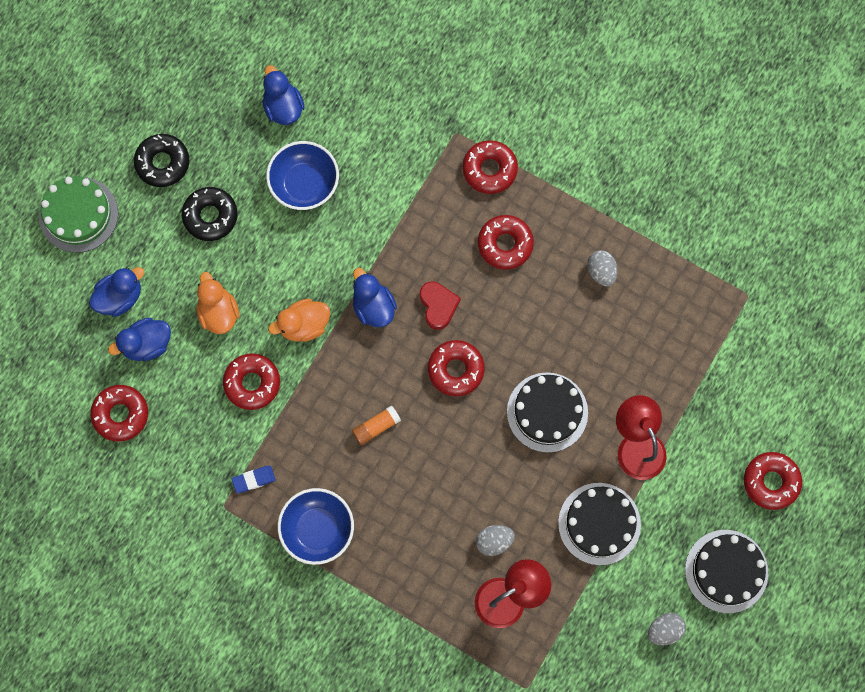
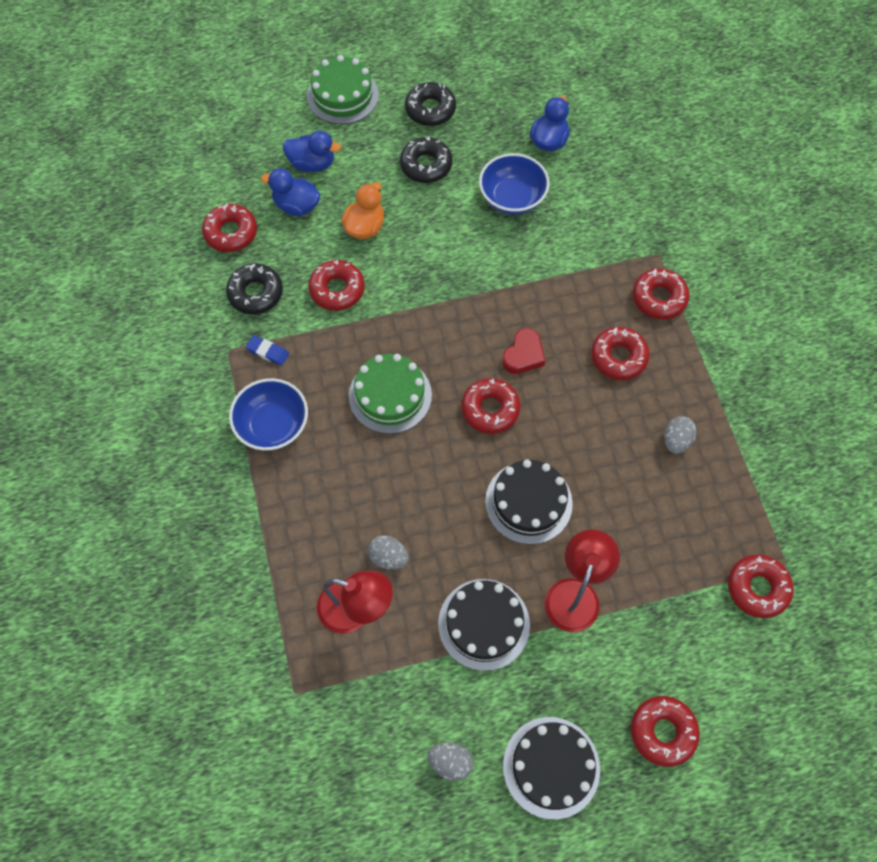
camera: 45 degrees right, 10 degrees down
(194, 444) = (256, 293): none -> black donut
(304, 325) = (413, 284): orange duck -> none
(373, 307) = (475, 315): blue duck -> none
(376, 427) = (390, 395): orange glue stick -> green cake
(744, 329) = (757, 588): none -> red donut

